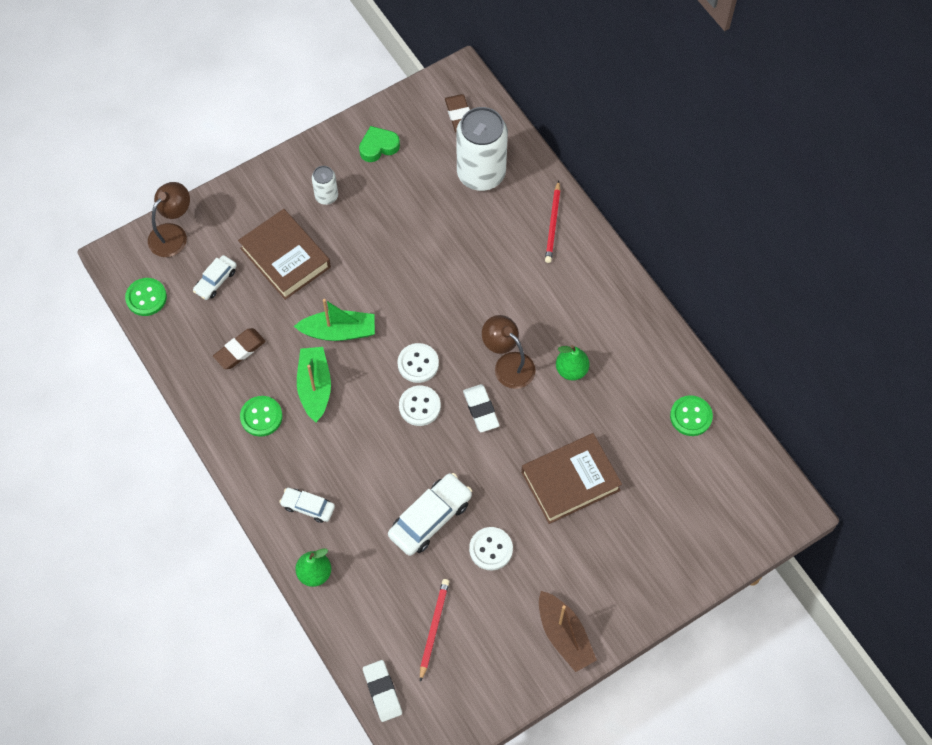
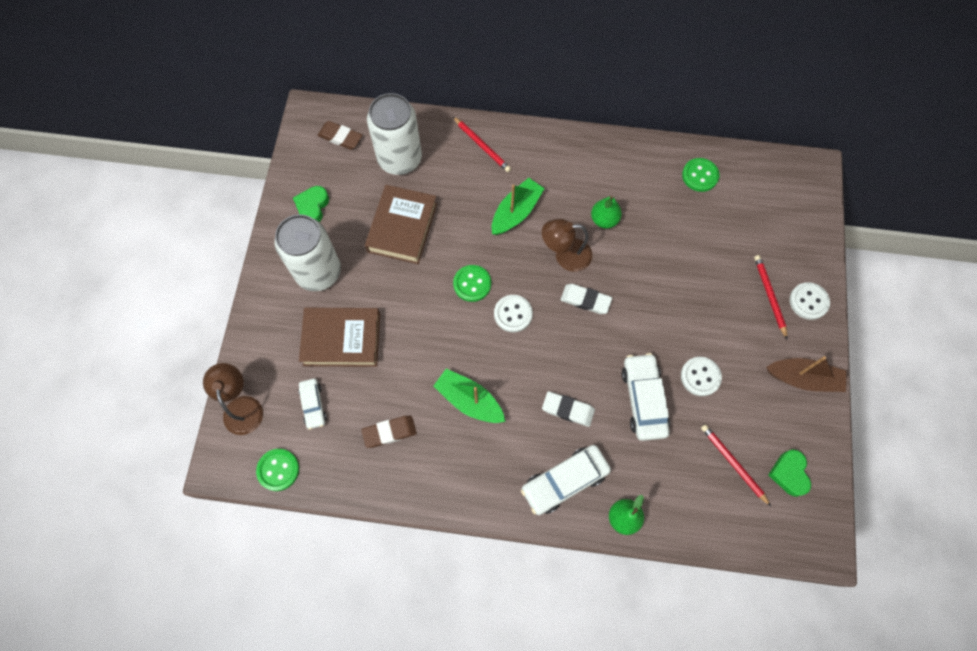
camera: 50 degrees left, 5 degrees up
(240, 350) = (389, 432): brown eraser -> brown eraser turned 75 degrees clockwise
(261, 417) = (460, 459): green button -> green button (472, 284)
(308, 507) = (564, 481): white car -> white car, size x1.71
(326, 196) = (318, 272): white can -> white can, size x2.10
(338, 331) = (438, 348): green boat -> green boat (516, 212)
(382, 691) = (757, 540): white eraser -> white eraser (568, 410)
(419, 406) = (548, 339): white button -> white button (808, 301)
(463, 680) = (789, 473): none -> green heart
(570, 481) = (688, 285): brown book -> brown book (402, 227)
(620, 555) = (769, 296): none -> red pencil

